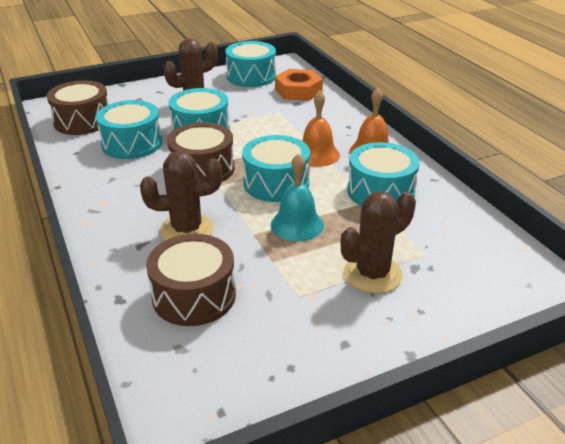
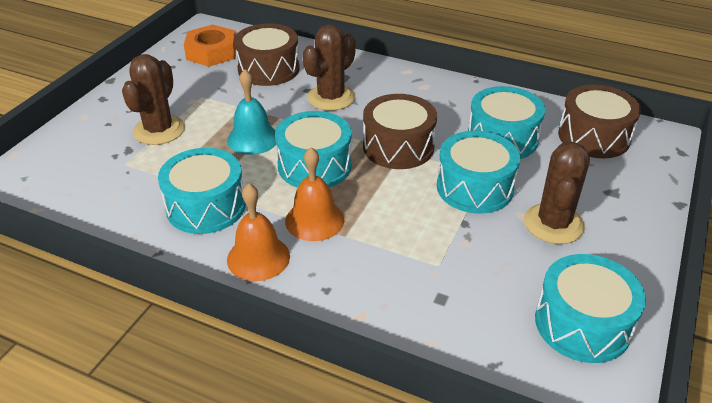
camera: 140 degrees right, 5 degrees up
(298, 91) = (474, 330): orange nut -> orange nut (212, 52)

